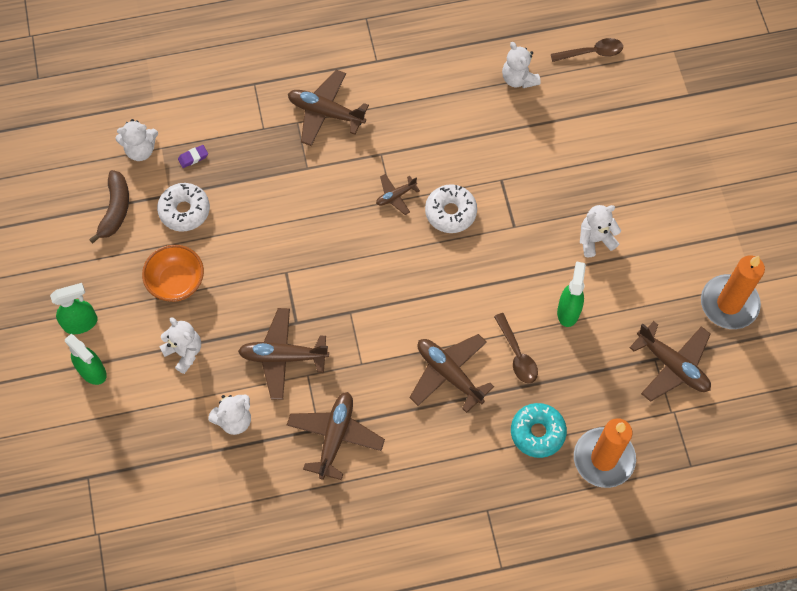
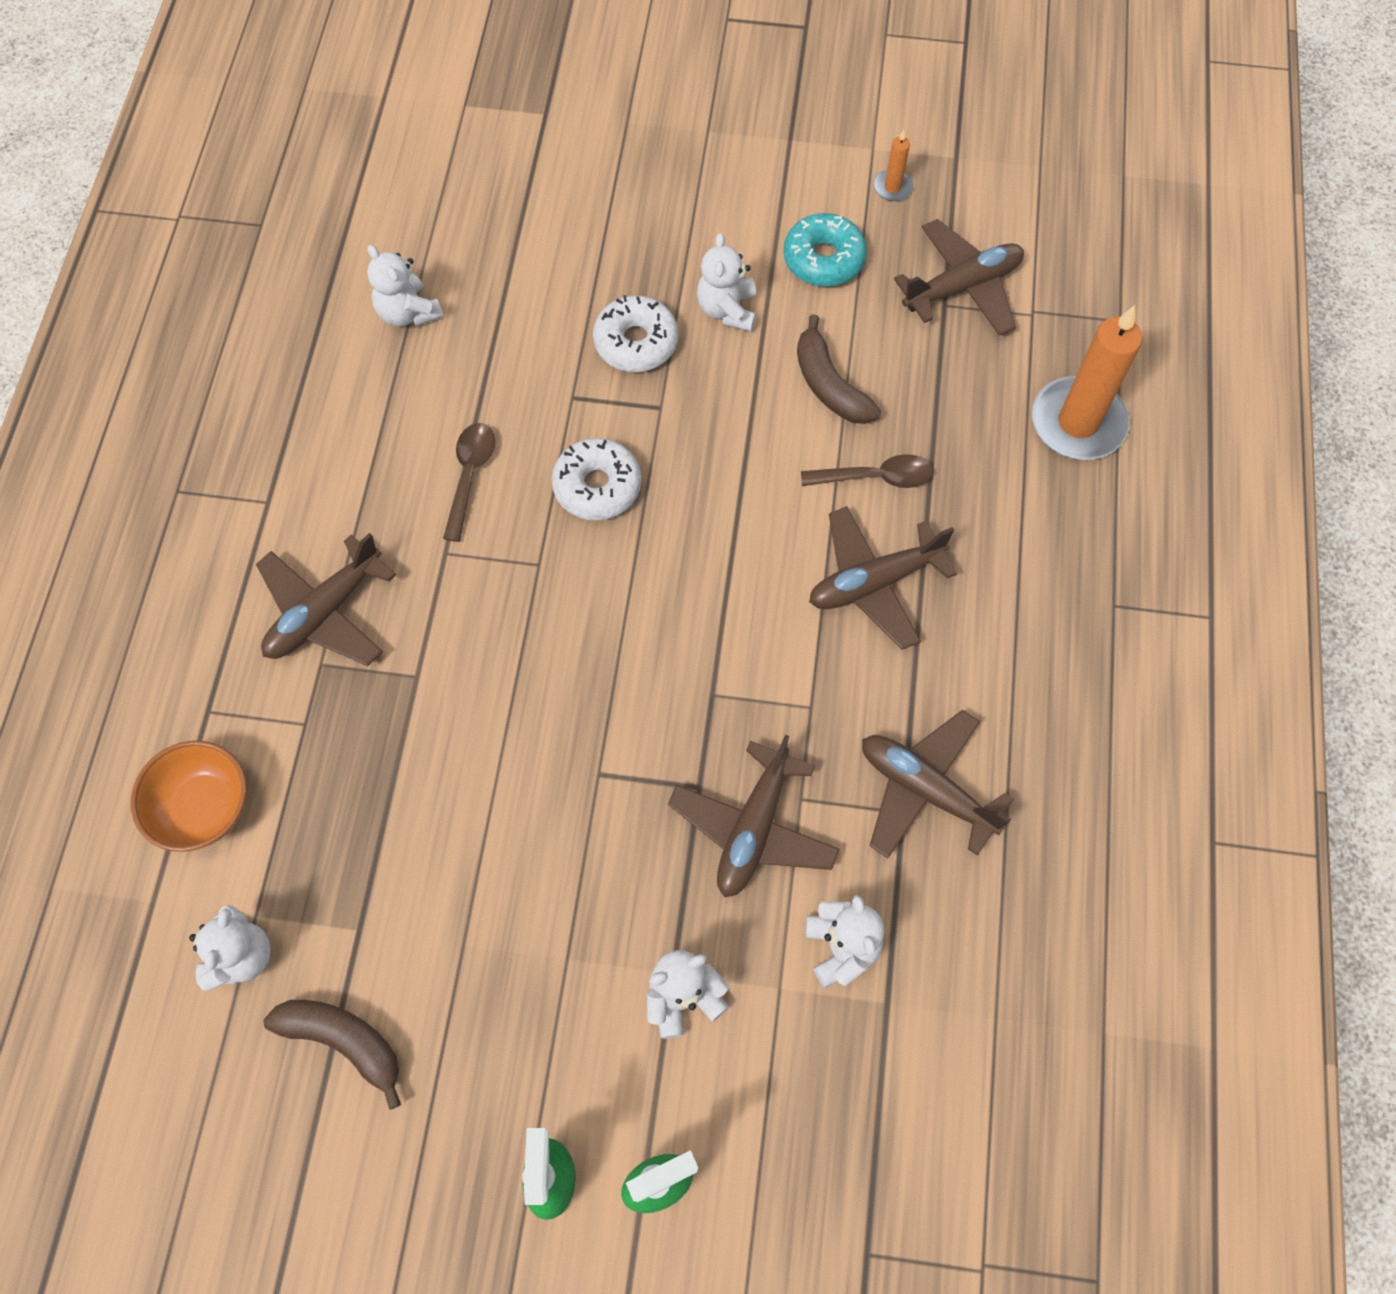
camera: 70 degrees left, 0 degrees up
(176, 282) = (540, 970): orange bowl -> orange bowl (204, 807)
(184, 211) = (404, 912): white donut -> white donut (636, 342)
(193, 157) = (303, 863): purple eraser -> none
(395, 196) = (532, 556): brown plane -> none
(518, 79) = (408, 313): white teddy bear -> white teddy bear turned 60 degrees clockwise
(537, 432) = (1010, 494): turquoise donut -> turquoise donut (823, 259)
(568, 311) = (829, 385): green spray bottle -> brown banana
(591, 53) = (414, 203): brown spoon -> brown spoon (470, 476)
(729, 303) = (892, 187): orange candle -> orange candle, size x0.45

